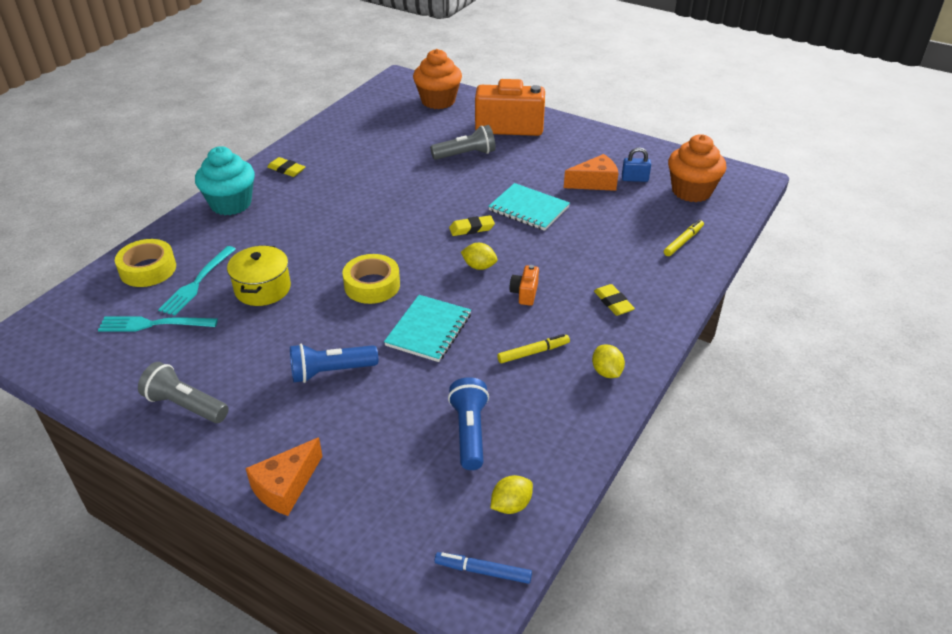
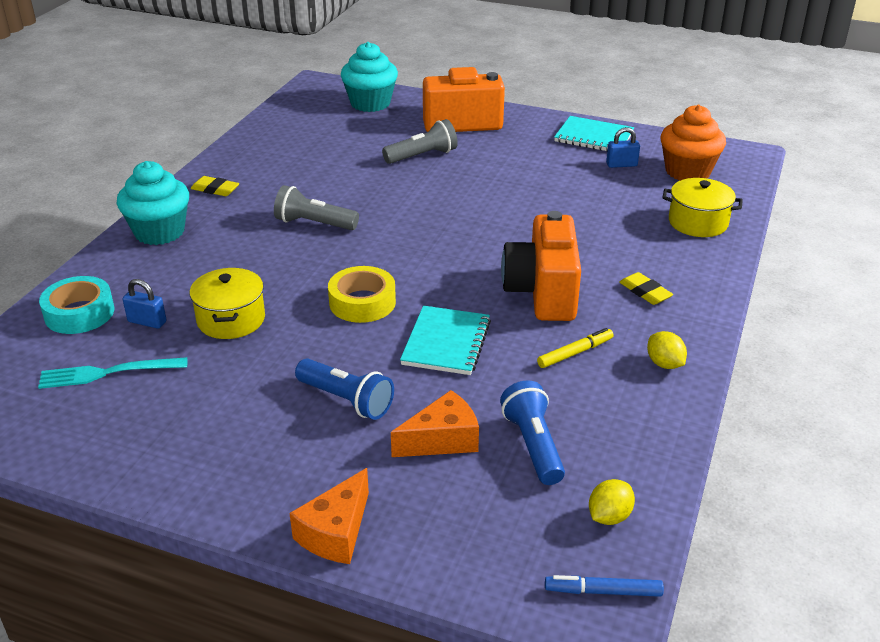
camera: 10 degrees left, 5 degrees down
(148, 269) = (79, 313): yellow tape -> turquoise tape
(185, 405) = (179, 458): grey flashlight -> grey flashlight (314, 224)
(197, 283) = (147, 322): turquoise fork -> blue padlock
(331, 372) = (346, 400): blue flashlight -> blue flashlight turned 120 degrees counterclockwise
(438, 101) = (370, 103): orange cupcake -> turquoise cupcake
(471, 228) = (457, 231): yellow eraser -> none
(479, 266) = (480, 270): yellow lemon -> none
(525, 293) = (542, 293): orange camera -> orange camera, size x2.37
(528, 209) = (515, 205): turquoise notebook -> turquoise notebook (594, 137)
(595, 183) = (579, 172): orange cheese -> orange cheese (442, 440)
(683, 241) = (698, 222): yellow marker -> yellow pot

